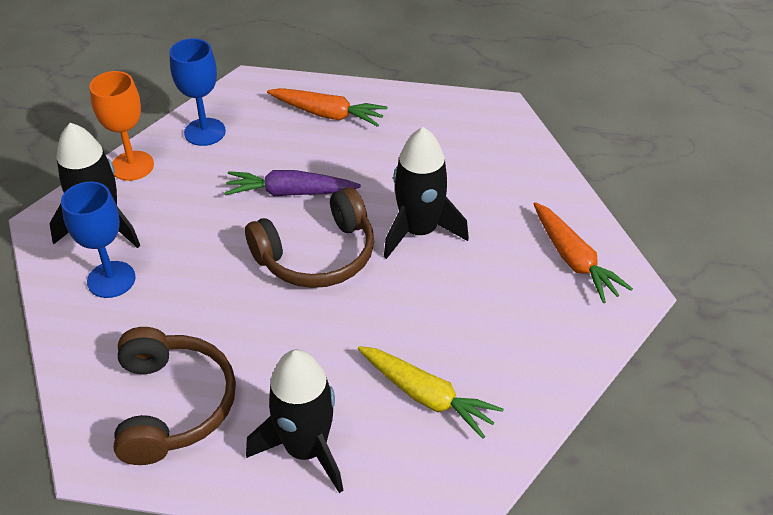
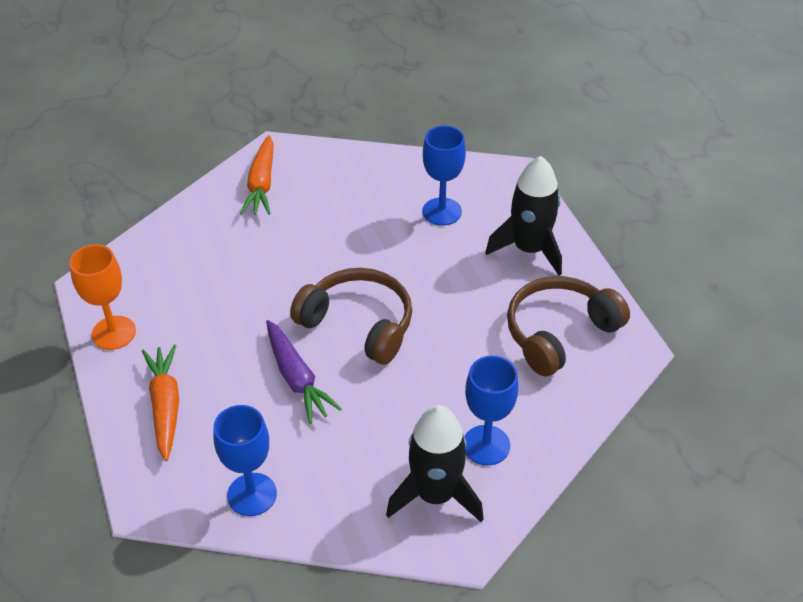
camera: 120 degrees left, 0 degrees up
(132, 166) = (341, 526): orange goblet -> orange goblet (114, 333)
(419, 231) = (288, 275): black rocket -> none
(427, 396) = (442, 211): yellow carrot -> blue goblet
(574, 260) = (262, 184): orange carrot -> orange carrot turned 150 degrees clockwise

